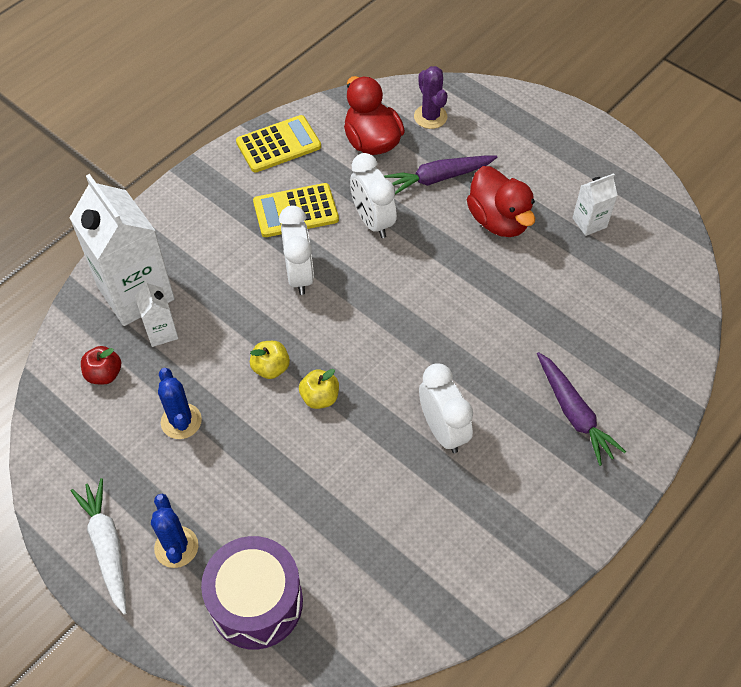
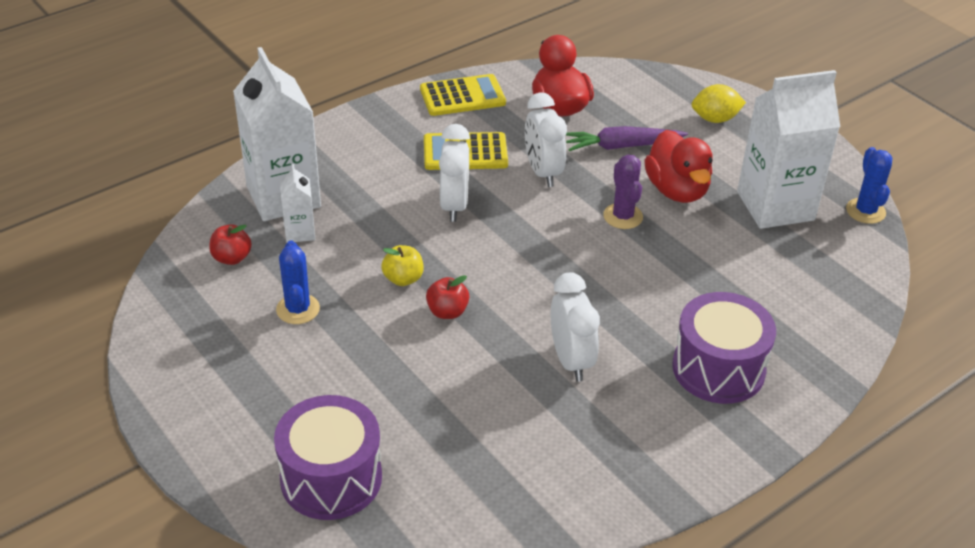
camera: 10 degrees right, 15 degrees down
(107, 546) = (191, 403): white carrot -> none
(176, 547) = (261, 415): blue cactus -> blue cactus (865, 211)
(320, 397) = (447, 312): yellow apple -> red apple
(430, 117) = (626, 95): purple cactus -> purple cactus (623, 216)
(517, 132) = (715, 119): none -> yellow lemon
(574, 413) = (718, 368): purple carrot -> purple drum
(589, 222) = (775, 206): white carton -> white carton, size x2.15

